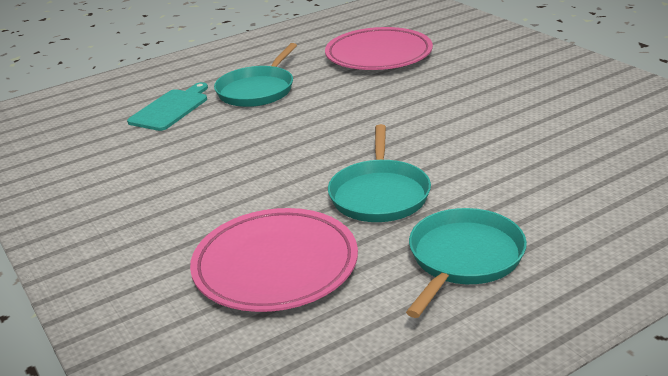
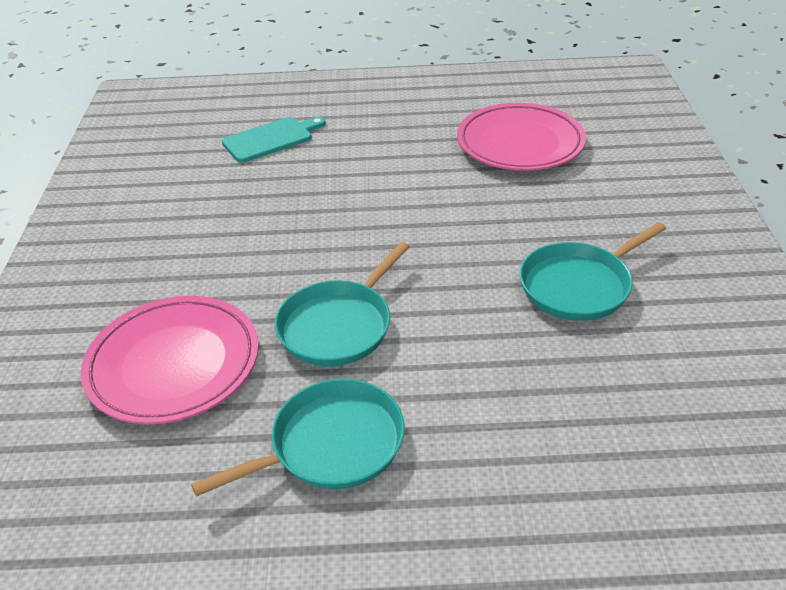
camera: 30 degrees right, 10 degrees up
(257, 90) = (363, 145): turquoise pan -> turquoise pan (579, 285)

